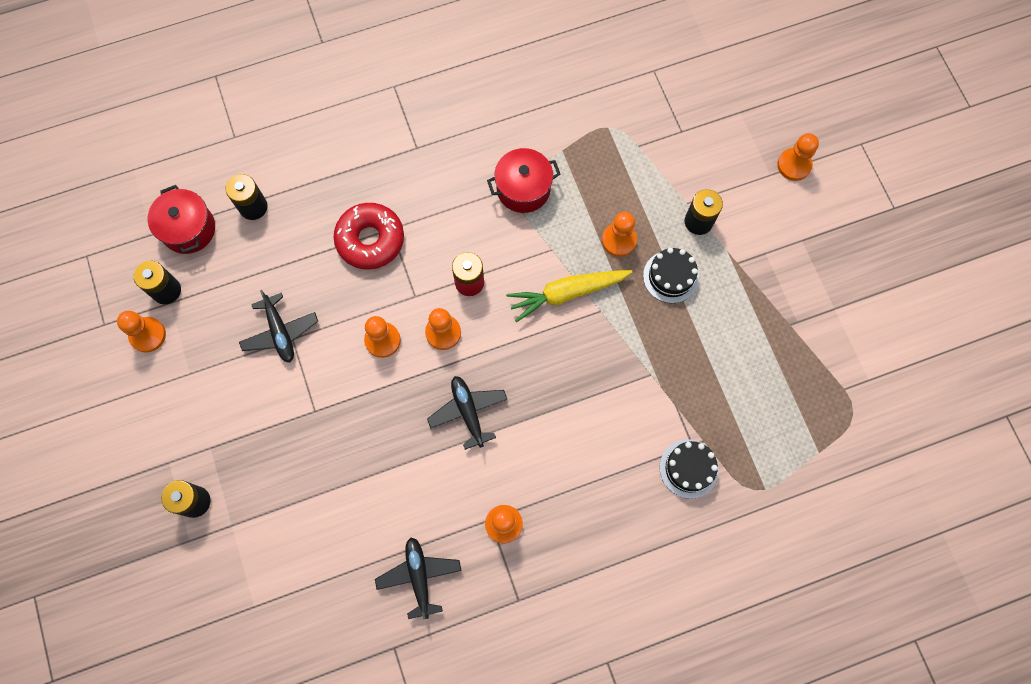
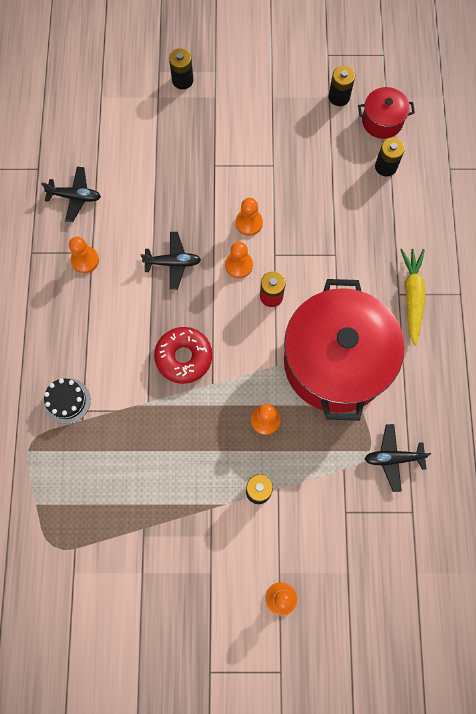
camera: 110 degrees right, 0 degrees up
(148, 335) = (309, 79): orange pawn -> none
(280, 332) = (280, 159): black plane -> black plane (393, 458)
(370, 240) = (331, 238): red donut -> red donut (184, 357)
(523, 189) = (335, 362): red pot -> red pot, size x2.29
(567, 293) = (236, 364): yellow carrot -> yellow carrot (412, 296)
(671, 276) = (219, 449): black cake -> none

